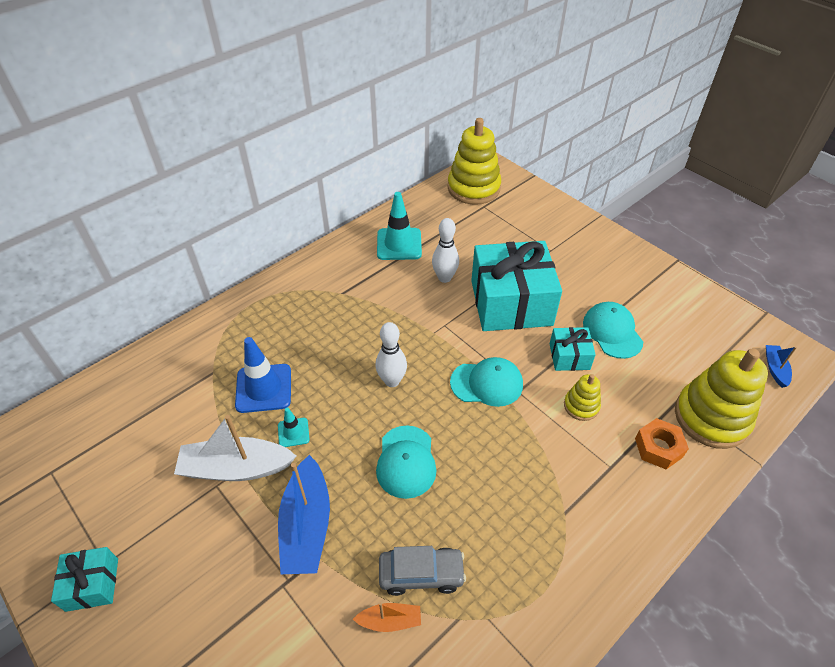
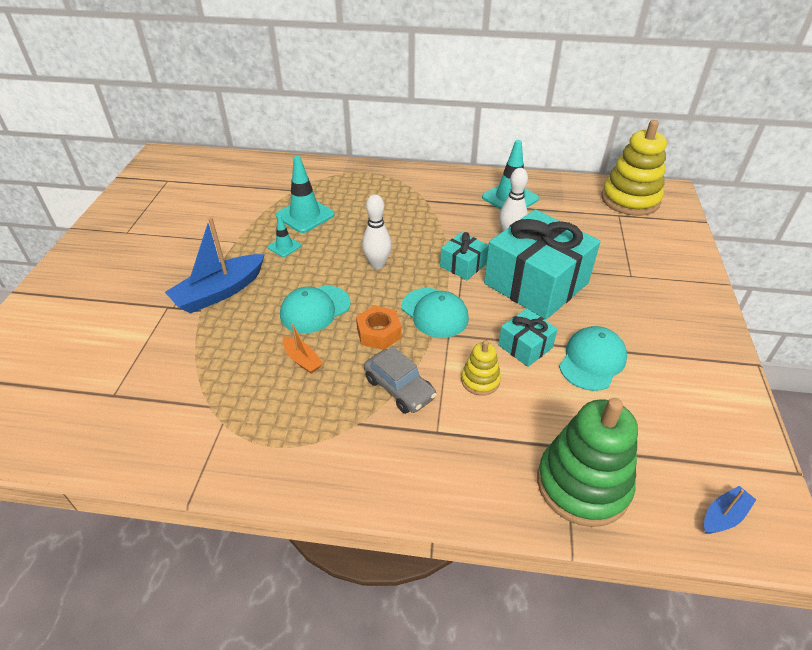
camera: 50 degrees right, 5 degrees down
(92, 584) = (111, 236): turquoise gift -> turquoise gift (463, 265)
(236, 468) = (233, 240): white boat -> none
(264, 388) = (305, 215): blue traffic cone -> turquoise traffic cone
(390, 620) = (180, 370): orange boat -> orange boat (302, 360)
(421, 574) = (229, 367): grey car -> grey car (399, 388)
(658, 447) = (496, 457): orange nut -> orange nut (379, 333)
(711, 417) = (582, 484): yellow stacking toy -> green stacking toy

